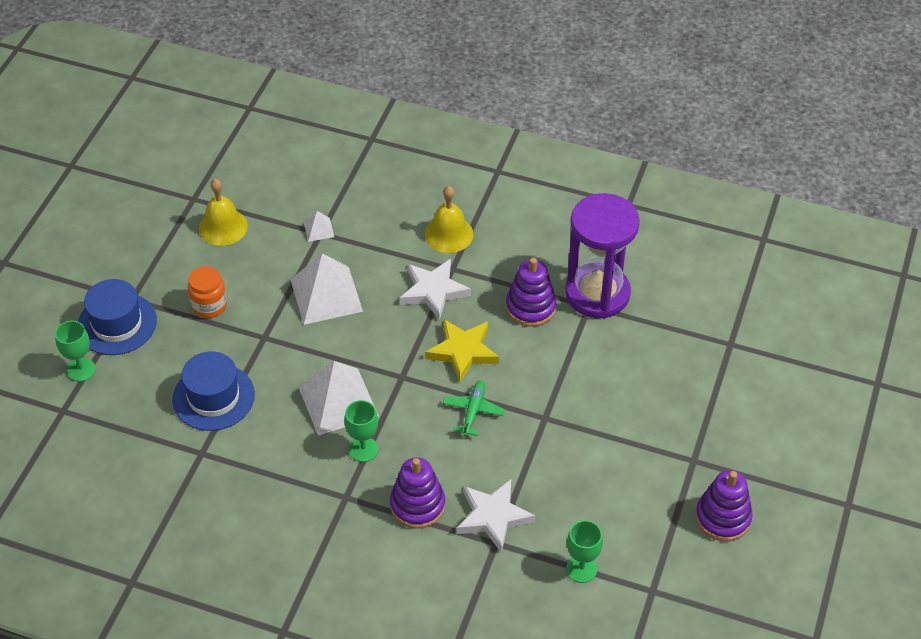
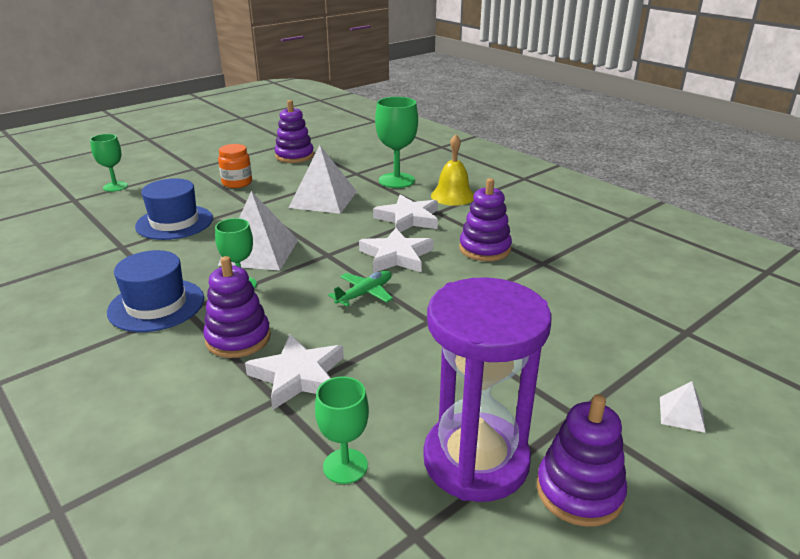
camera: 30 degrees right, 20 degrees down
(117, 324) = (168, 175): blue hat -> blue hat (156, 305)
(223, 227) = (294, 156): yellow bell -> purple stacking toy
(319, 229) = (357, 171): white pyramid -> white pyramid (681, 414)
(374, 229) = (396, 180): none -> green goblet
(463, 351) = (396, 256): yellow star -> white star
(597, 293) = (557, 258): purple hourglass -> purple hourglass (476, 460)

